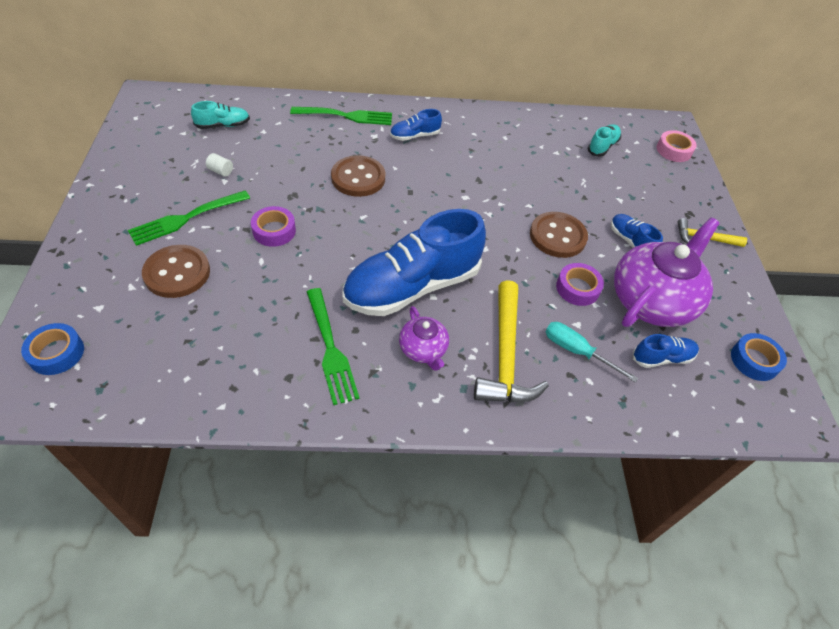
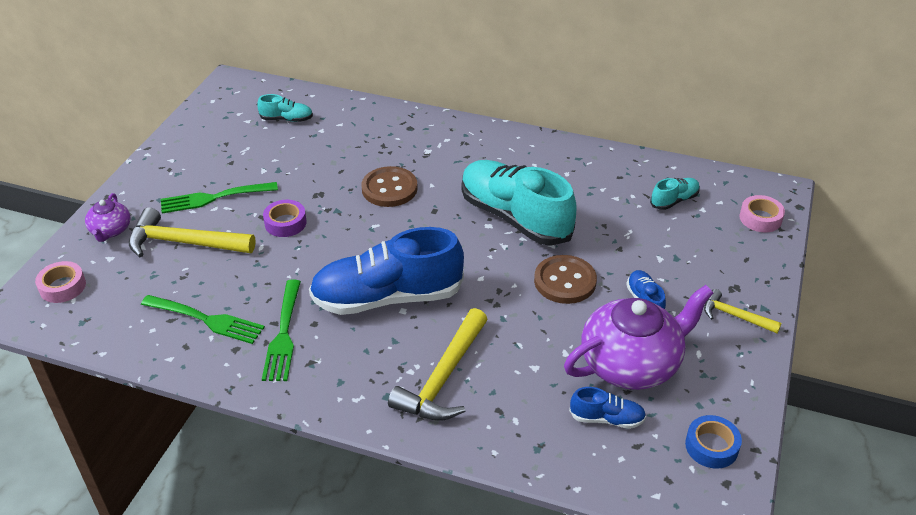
camera: 25 degrees right, 10 degrees down
(56, 353) = (62, 287): blue tape -> pink tape
(177, 273) = (184, 243): brown button -> yellow hammer
(221, 171) = (264, 161): white cylinder -> none
(346, 116) = (409, 127): green fork -> green fork (206, 320)
(415, 136) = (469, 157): blue shoe -> none
(423, 349) = (367, 354): purple teapot -> purple teapot (110, 230)
(484, 185) = (515, 218): none -> turquoise shoe
(577, 288) = (555, 334): purple tape -> none
(577, 351) = (518, 391): turquoise screwdriver -> none

